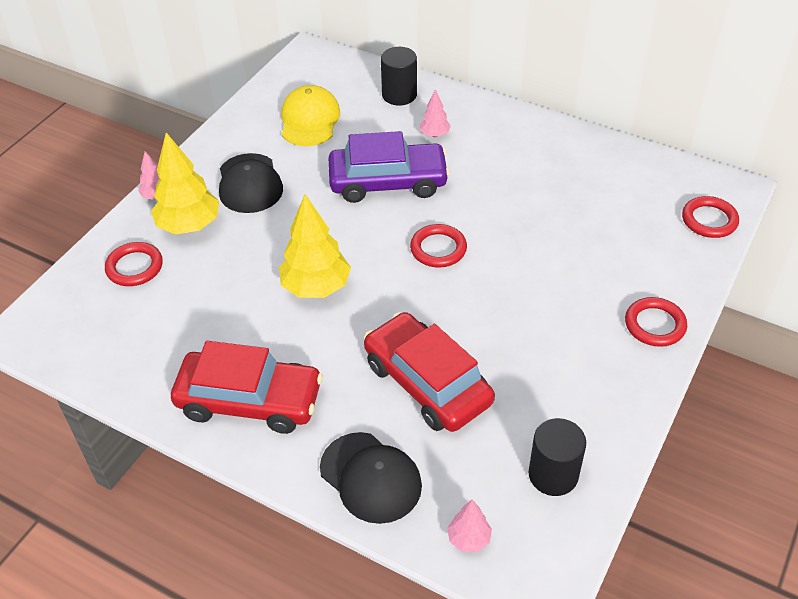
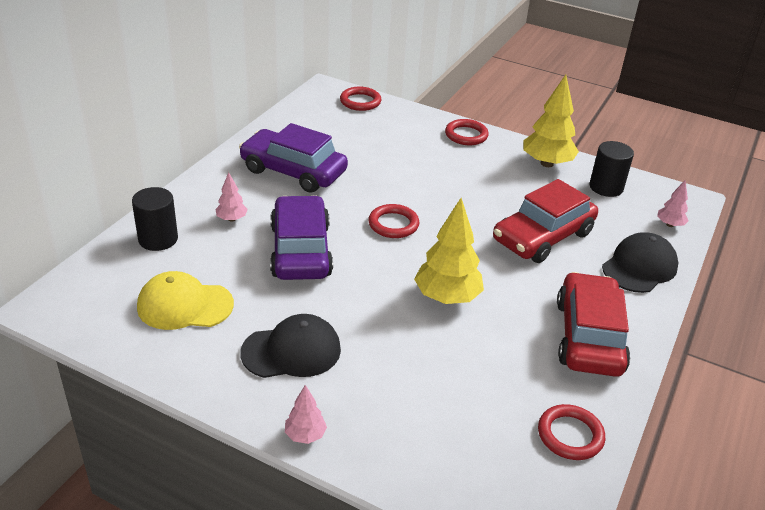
camera: 95 degrees left, 10 degrees down
(134, 267) = (429, 442): red ring -> red ring (570, 435)
(189, 226) = (360, 399): yellow tree -> yellow tree (547, 163)
(528, 170) = (293, 171): none -> purple car

